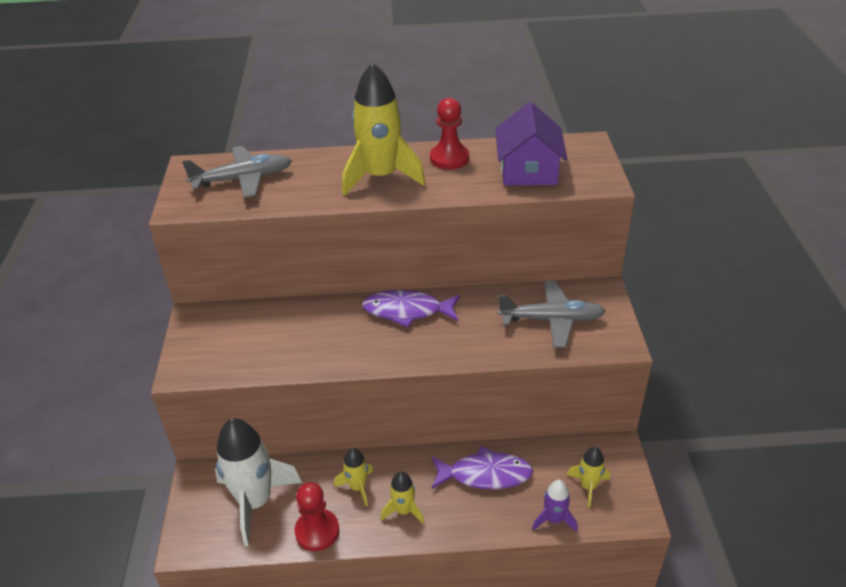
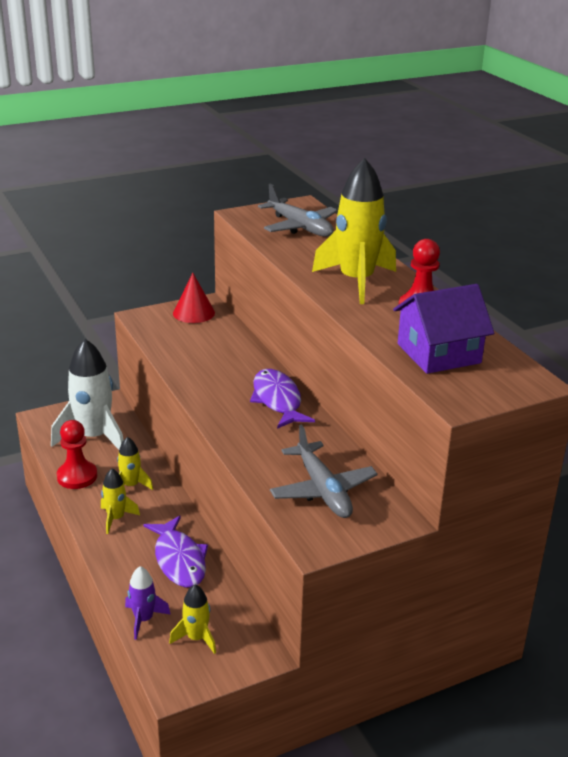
camera: 65 degrees right, 10 degrees down
(206, 328) = (194, 313): none -> red cone

